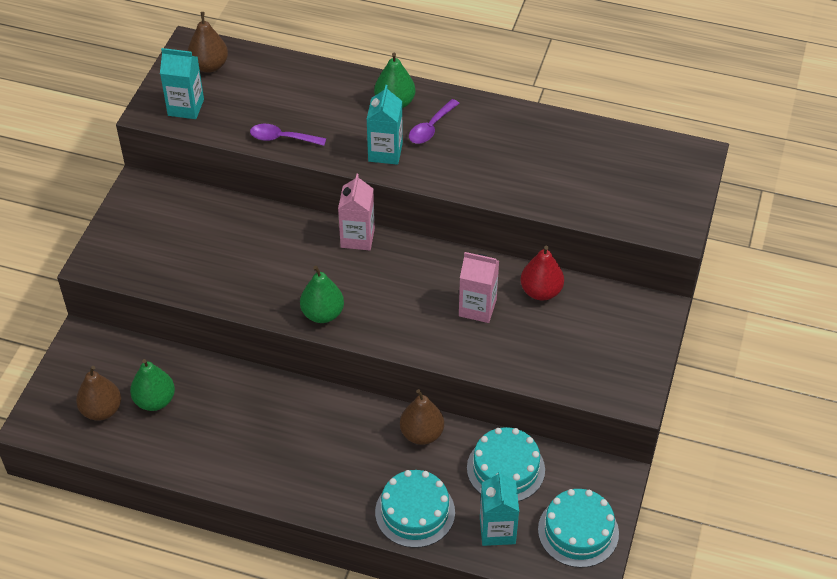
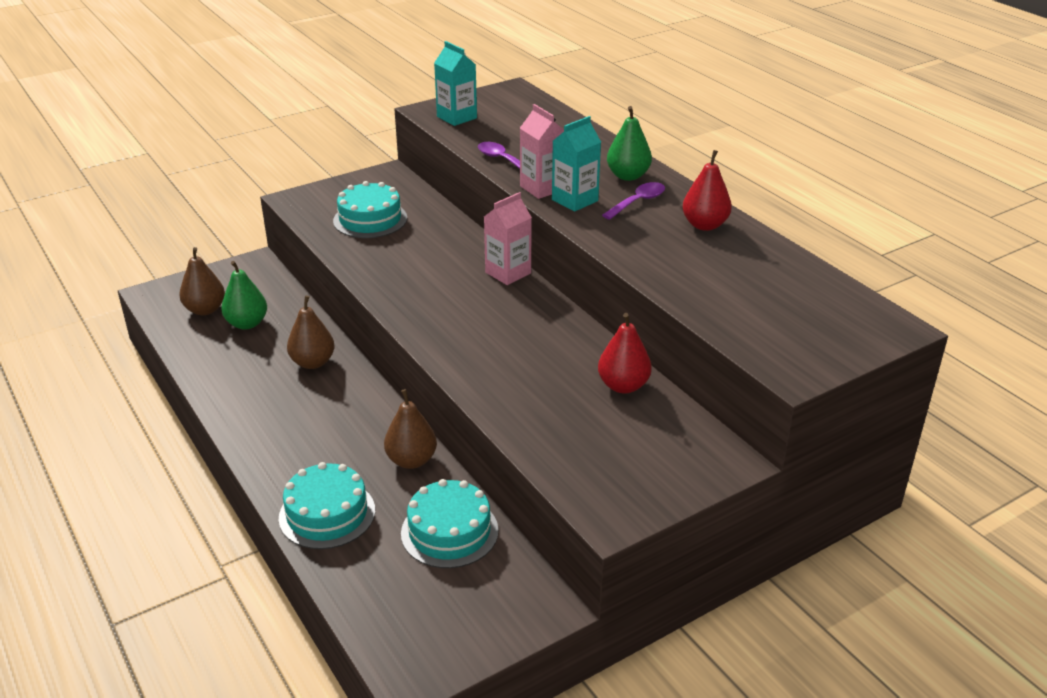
camera: 40 degrees right, 15 degrees down
(209, 66) = (509, 103): brown pear -> brown pear (313, 362)
(322, 314) = (409, 306): green pear -> none
(431, 128) = (638, 202): purple spoon -> purple spoon turned 150 degrees clockwise
(477, 308) = (546, 367): pink carton -> pink carton (542, 188)
(497, 530) = (377, 575): turquoise carton -> none
(499, 126) = (705, 225): none -> red pear
(578, 531) = (450, 628): turquoise cake -> turquoise cake (370, 219)

